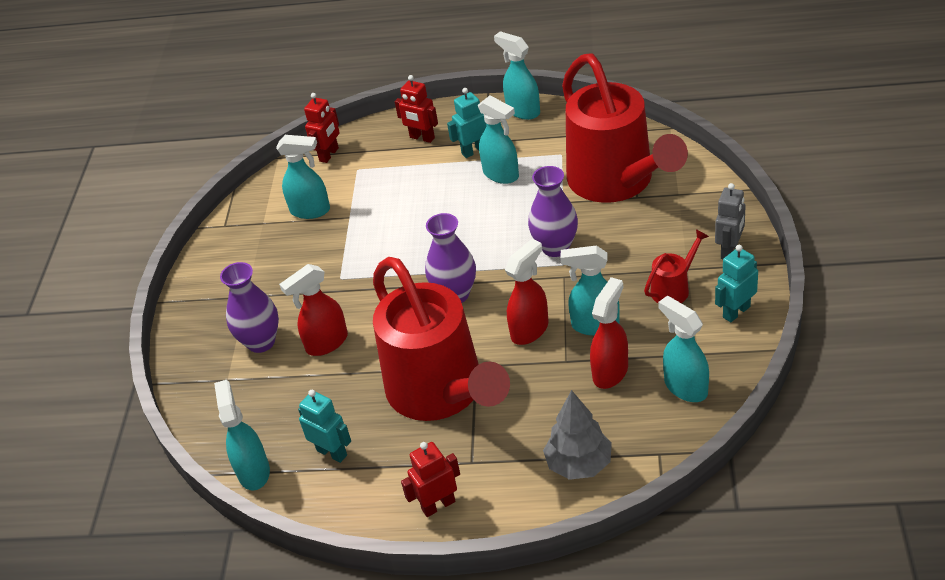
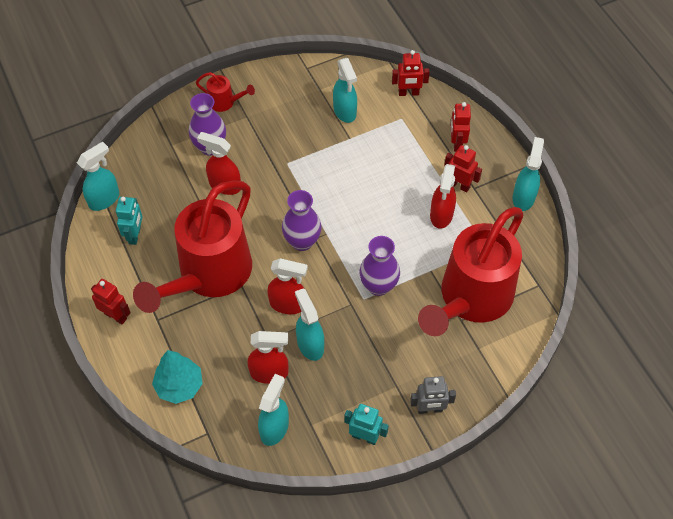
camera: 55 degrees right, 15 degrees up
(474, 151) = (459, 185): turquoise robot -> red robot
(501, 174) = (441, 215): turquoise spray bottle -> red spray bottle
(579, 464) = (179, 386): grey tree -> turquoise tree
(674, 288) = (371, 384): red watering can -> red watering can (225, 102)

